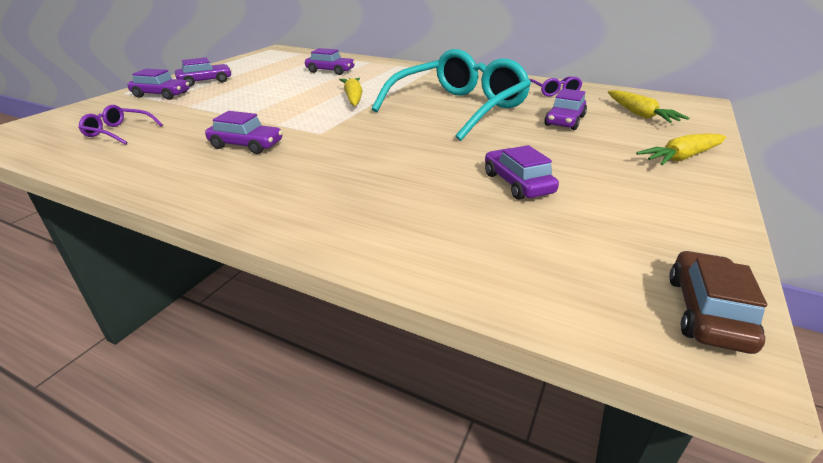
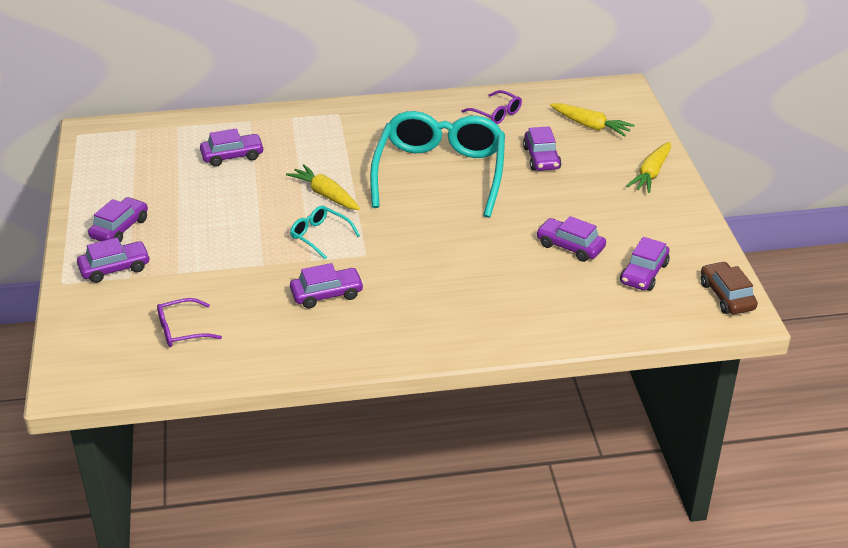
camera: 35 degrees left, 5 degrees up
(308, 115) = (320, 236): none -> turquoise glasses
(586, 236) = (644, 273): none -> purple car

